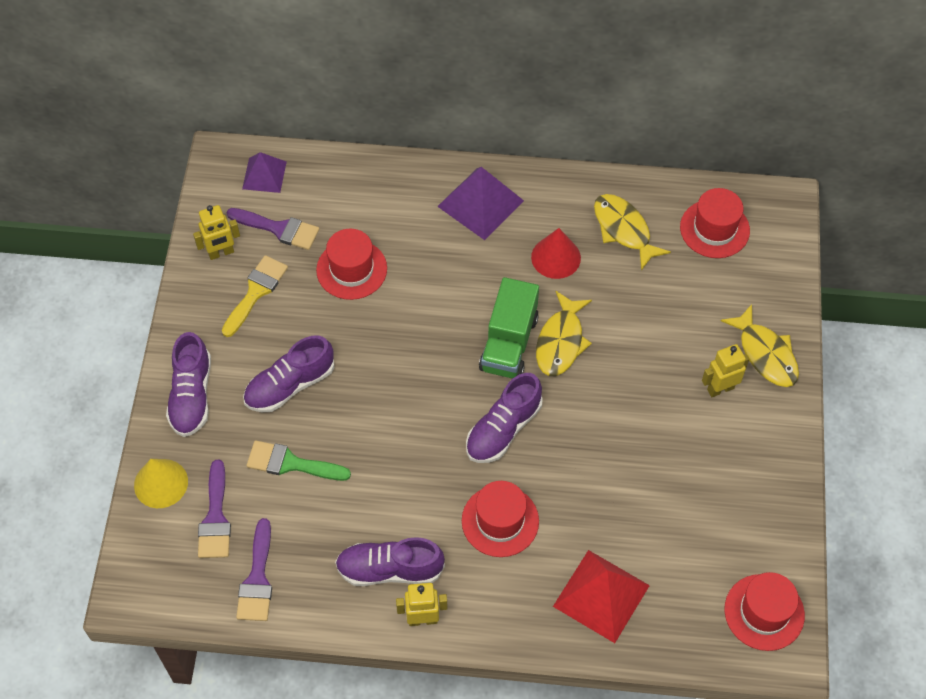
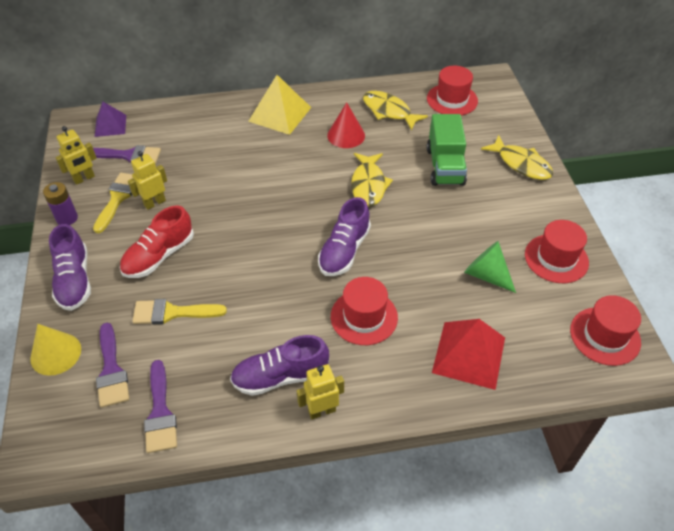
camera: 15 degrees left, 10 degrees down
(194, 307) = (67, 218): none -> purple battery
(290, 385) = (159, 256): purple shoe -> red shoe
(291, 463) = (172, 313): green brush -> yellow brush
(351, 269) = (192, 170): red hat -> red hat (556, 258)
(480, 203) = (280, 114): purple pyramid -> yellow pyramid
(509, 343) = (329, 193): green truck -> green truck (445, 166)
(659, 501) = (486, 275): none -> green cone
(720, 388) = (499, 191): yellow robot -> yellow robot (154, 203)

